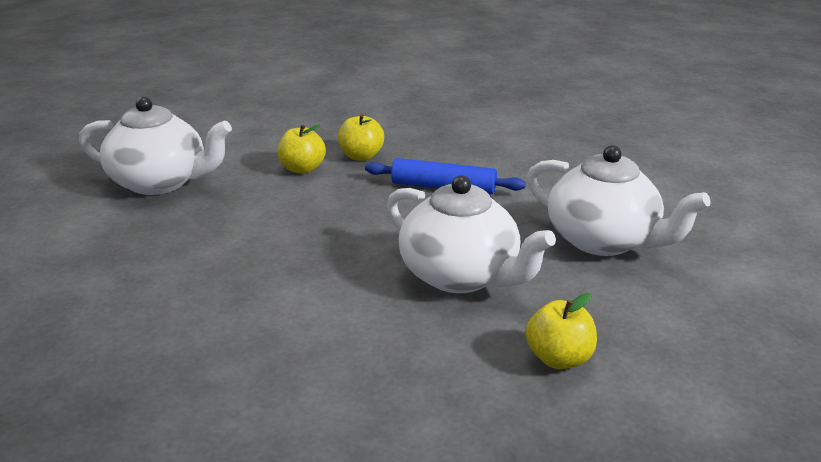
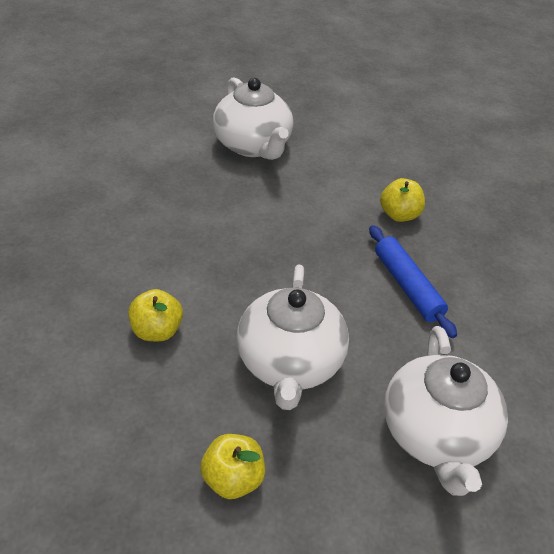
camera: 50 degrees right, 15 degrees up
(302, 169) = (344, 196): yellow apple -> yellow apple (157, 331)

